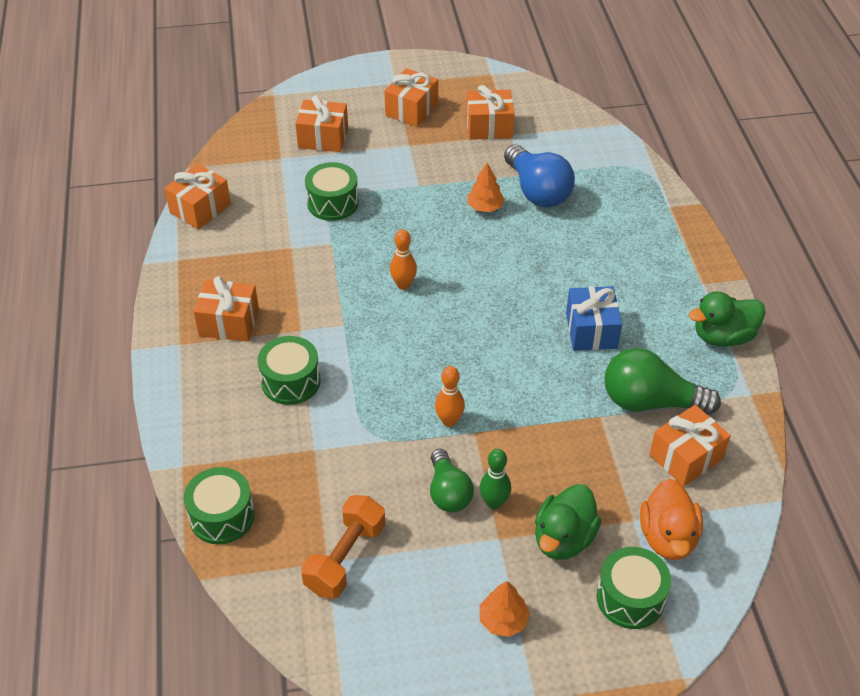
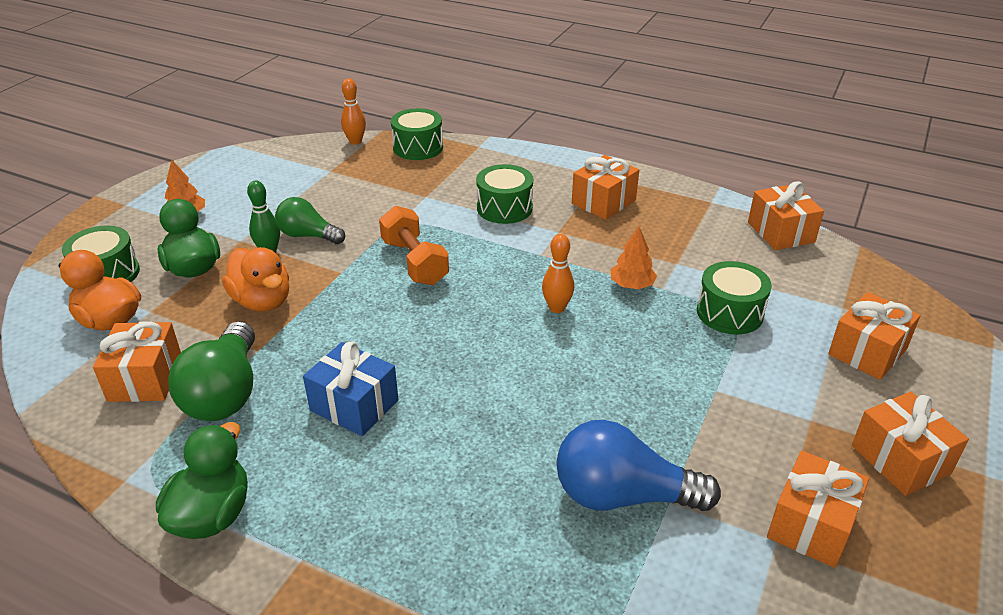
camera: 125 degrees right, 10 degrees down
(345, 558) = (322, 177): orange dumbbell -> orange dumbbell (414, 262)
(449, 421) = (369, 264): orange bowling pin -> orange bowling pin (355, 141)
(485, 207) = (630, 427): orange tree -> orange tree (631, 285)
(553, 455) = (262, 301): none -> orange duck
(650, 402) = (225, 393): green light bulb -> green light bulb turned 135 degrees clockwise

